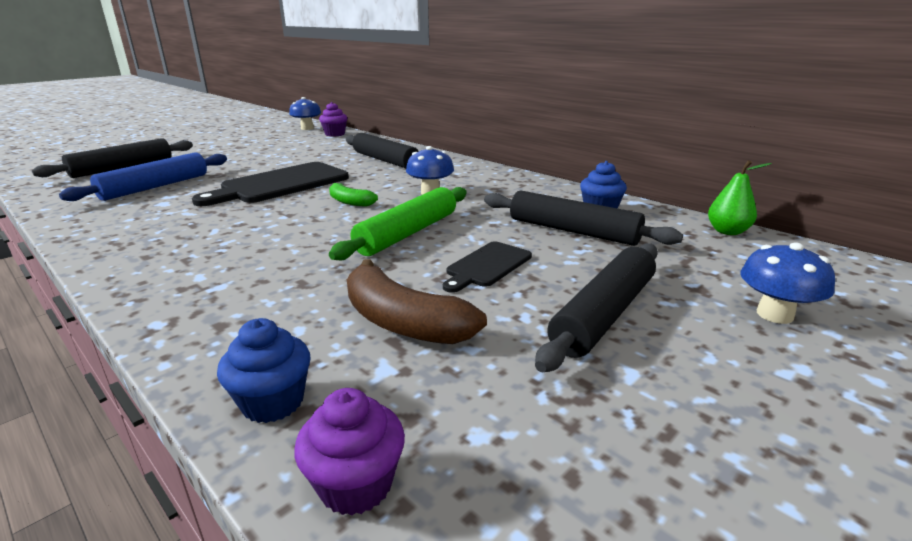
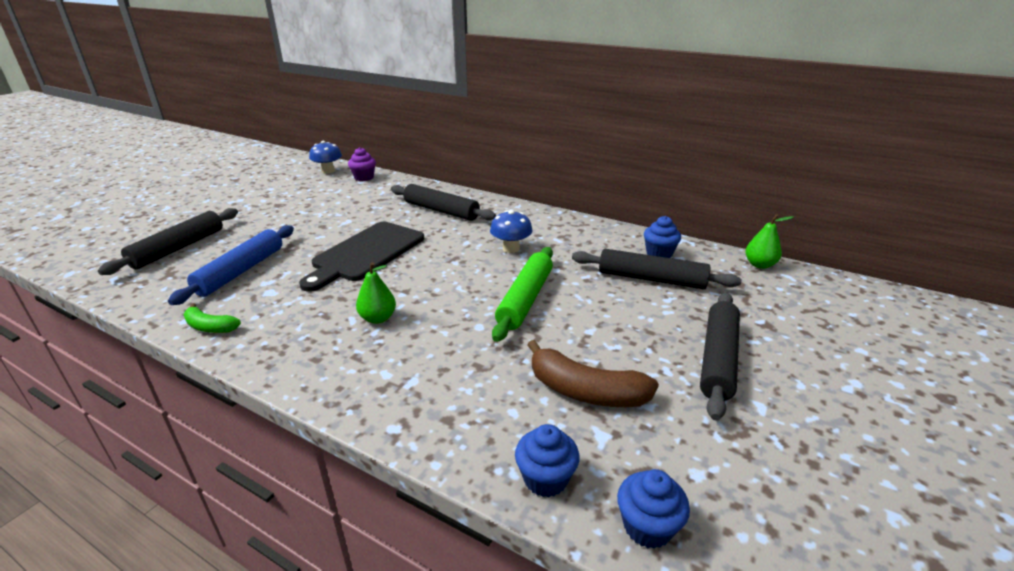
camera: 15 degrees left, 5 degrees up
(239, 232) = (378, 318): none -> green pear
(350, 202) = (448, 268): green banana -> green banana (210, 327)
(356, 484) = (647, 526): purple cupcake -> blue cupcake
(487, 266) = (610, 325): black cutting board -> none
(774, 314) = (822, 340): blue mushroom -> none

